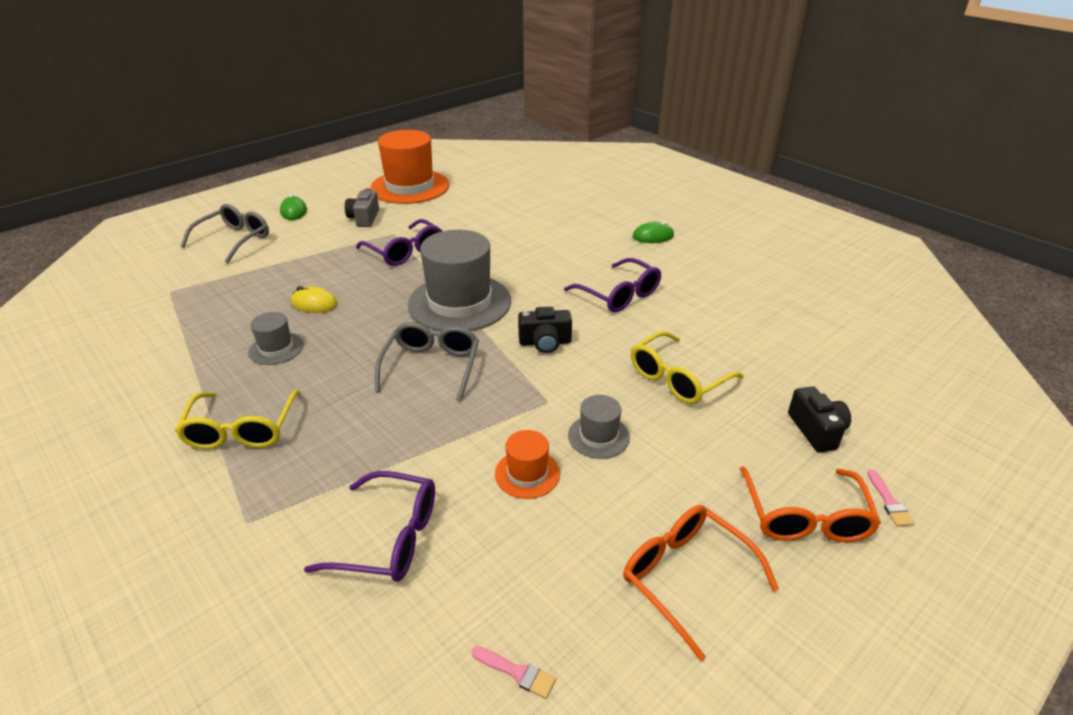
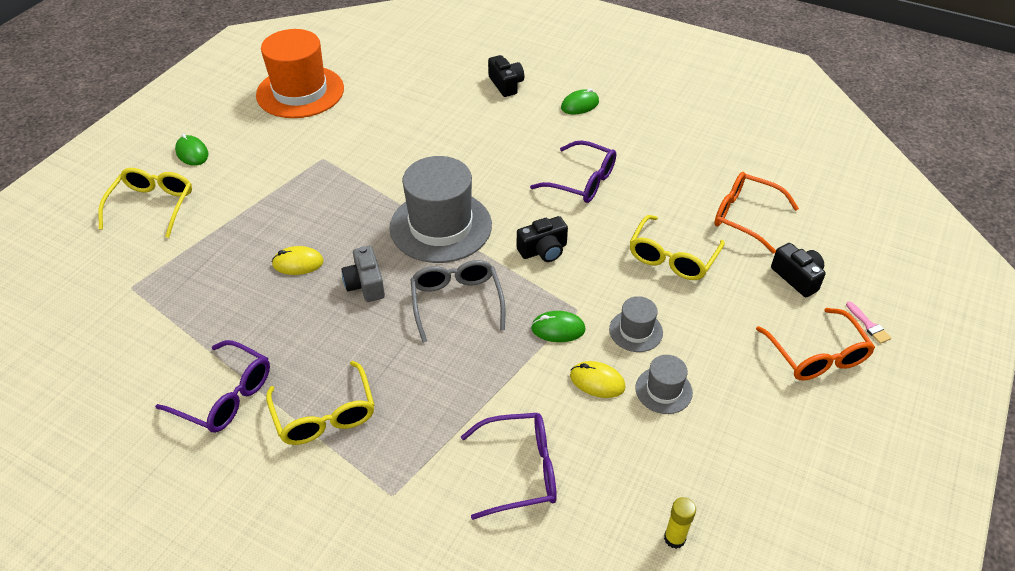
camera: 20 degrees left, 10 degrees up
(234, 240) = (152, 206): grey glasses -> yellow glasses
(276, 348) = (295, 323): grey hat -> grey hat (663, 390)
(364, 218) = (278, 145): grey camera -> grey camera (365, 284)
(405, 251) = (349, 178): purple glasses -> purple glasses (225, 396)
(516, 413) = (558, 329): none -> green mouse
(517, 672) = (674, 538): pink brush -> yellow glue stick
(527, 474) = (597, 381): orange hat -> yellow mouse
(591, 210) = (506, 84): none -> black camera
(687, 578) = (756, 430): orange glasses -> orange glasses (745, 217)

